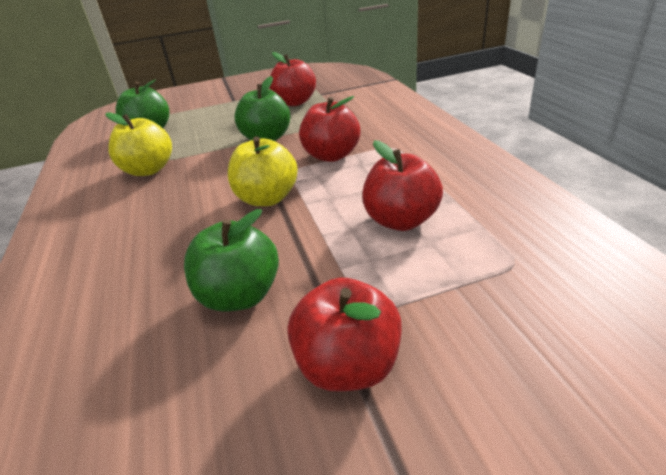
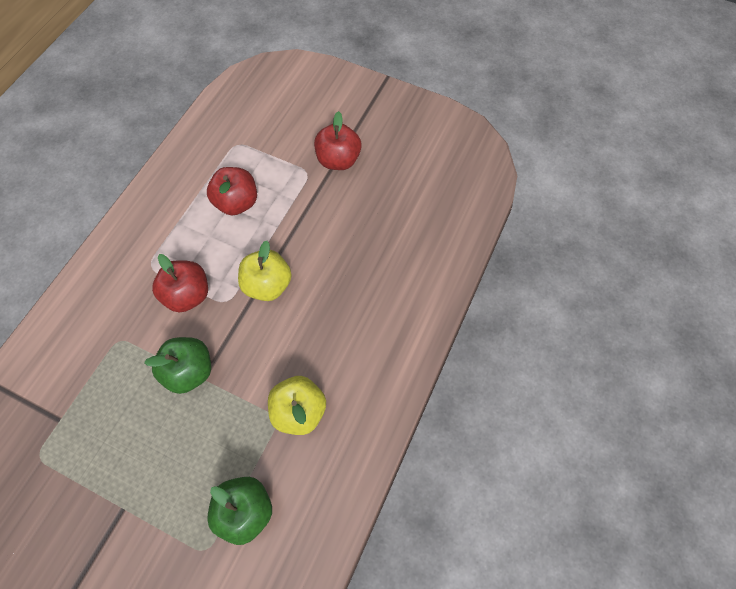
camera: 140 degrees left, 30 degrees up
(240, 295) = (344, 222): green apple -> none
(295, 102) = (97, 425): red apple -> none

